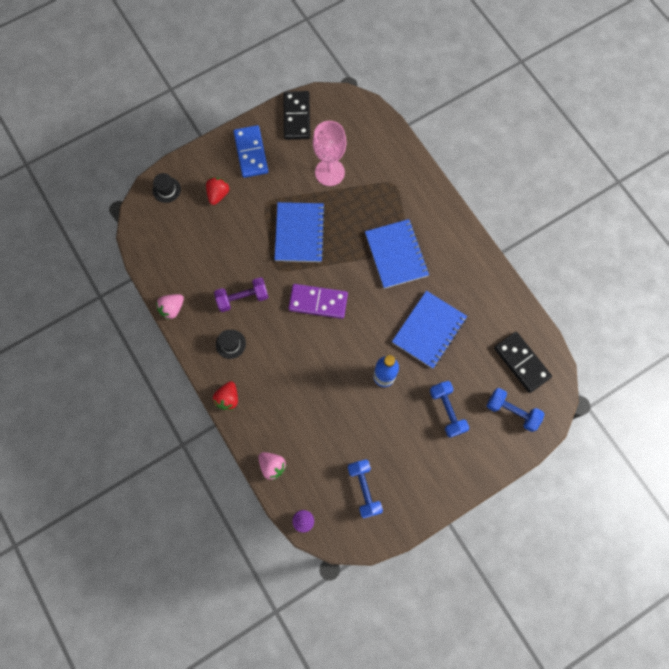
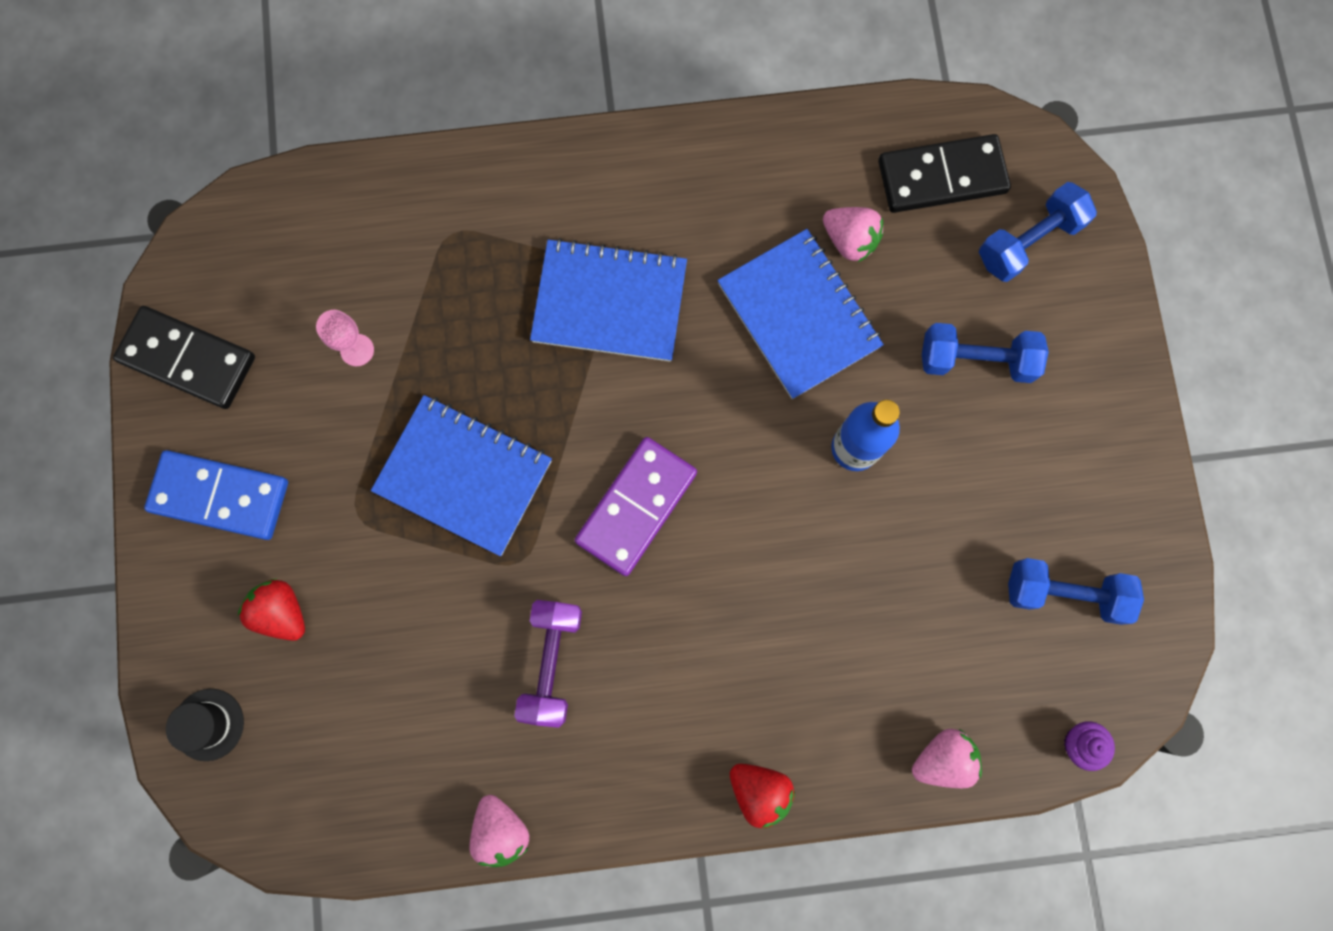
camera: 65 degrees left, 5 degrees up
(230, 344) = (642, 733): black hat -> none
(329, 172) = (357, 350): pink goblet -> pink goblet, size x0.48
(472, 336) = (849, 240): none -> pink strawberry

